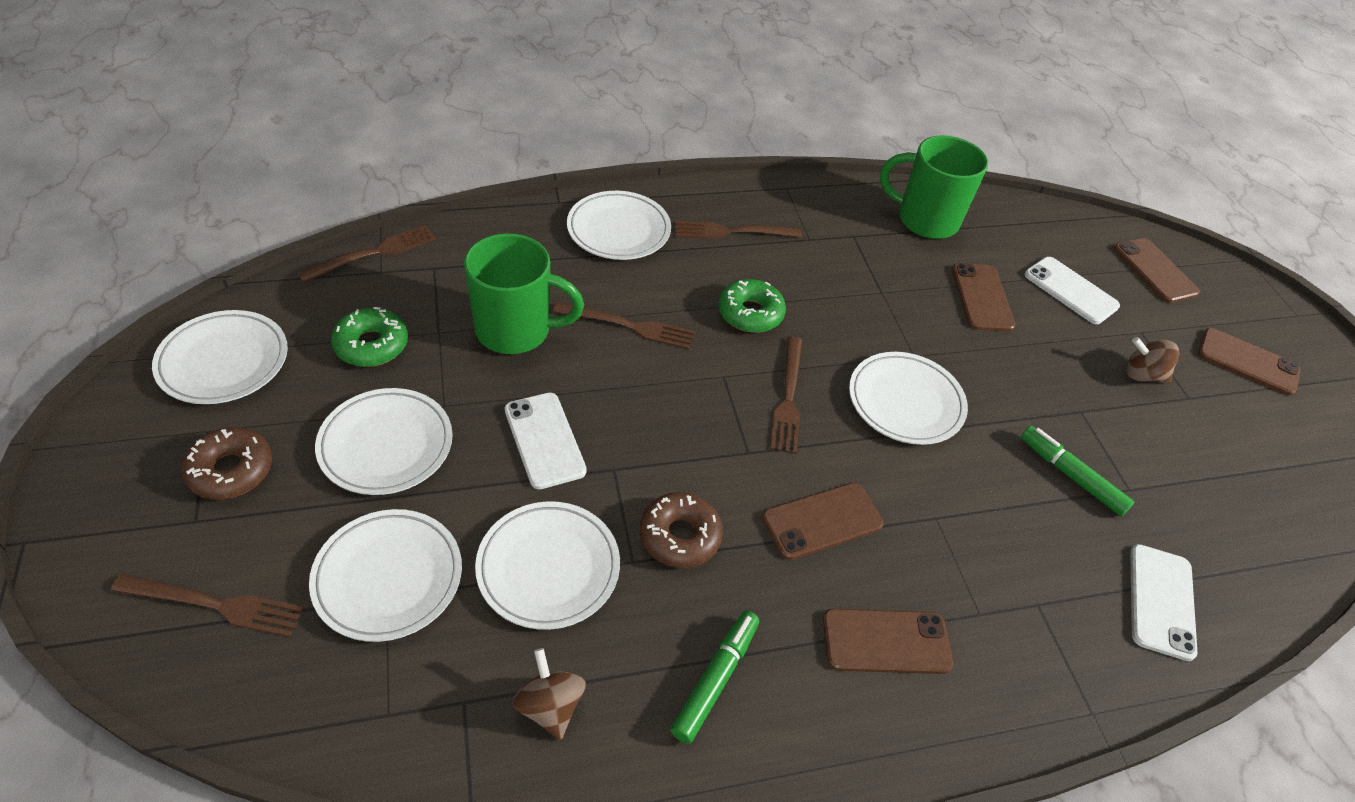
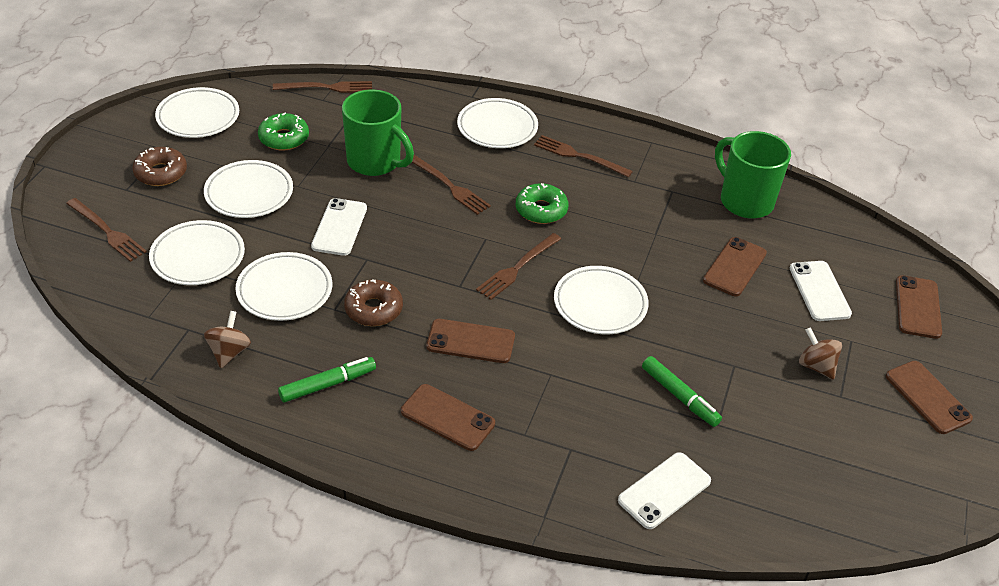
camera: 35 degrees right, 5 degrees down
(1071, 475) = (679, 396): green marker -> green marker turned 150 degrees clockwise

